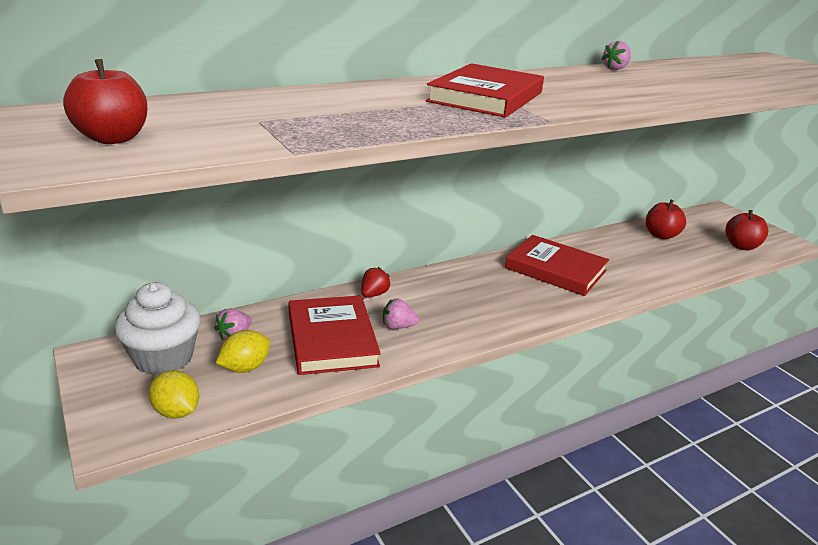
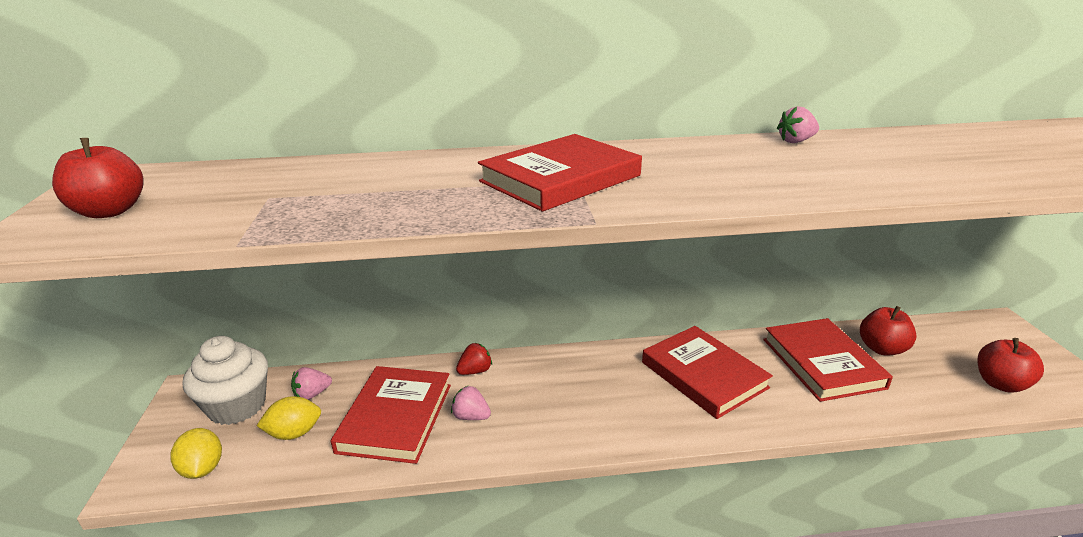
camera: 25 degrees right, 0 degrees up
(629, 250) = (822, 363): none -> red book

